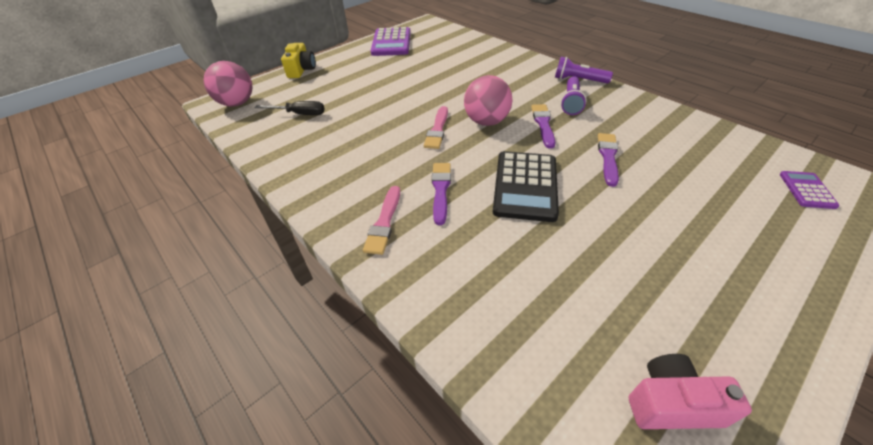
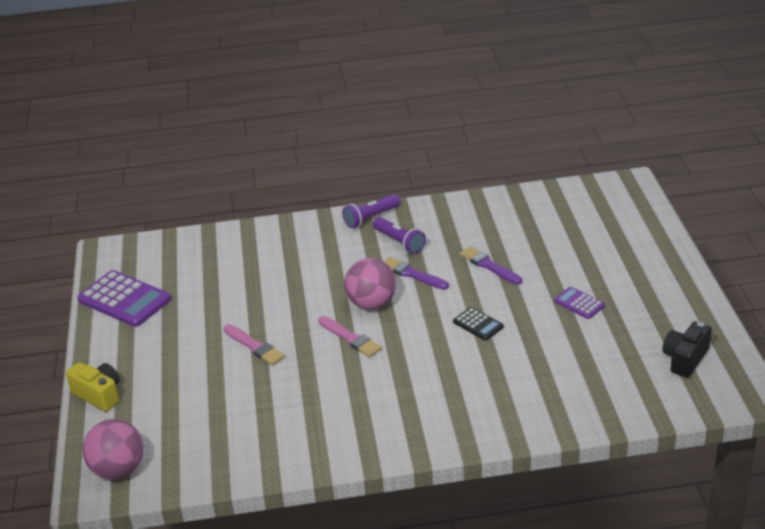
camera: 55 degrees left, 10 degrees down
(299, 114) = (208, 423): black screwdriver -> none
(384, 222) = (445, 417): pink brush -> pink brush (254, 346)
(441, 190) = (437, 371): purple brush -> none
(525, 186) = (478, 324): black calculator -> black calculator, size x0.51
(671, 403) = (685, 359): pink camera -> black camera
(806, 190) = (605, 207): purple calculator -> purple calculator (579, 303)

